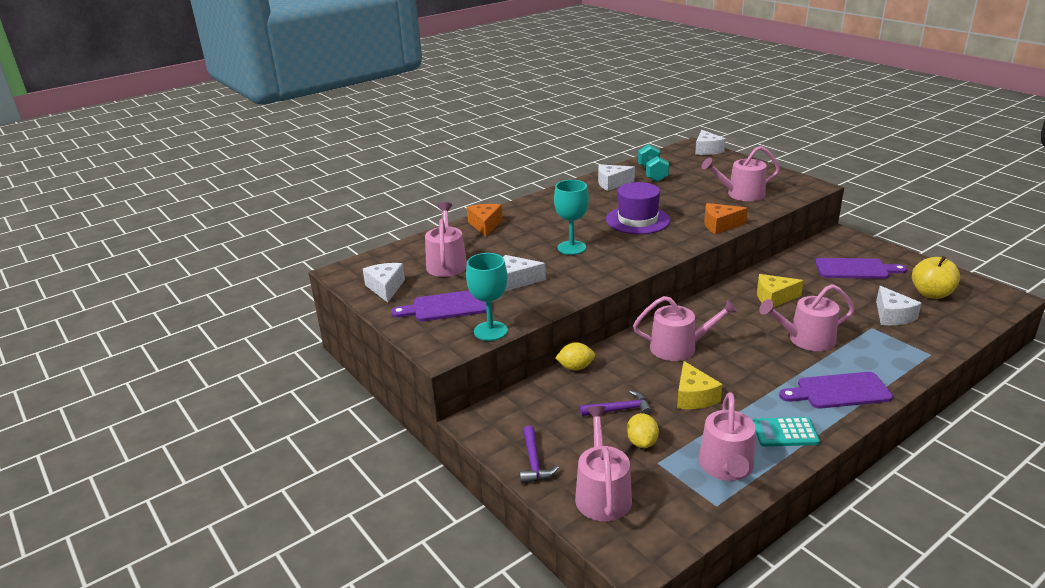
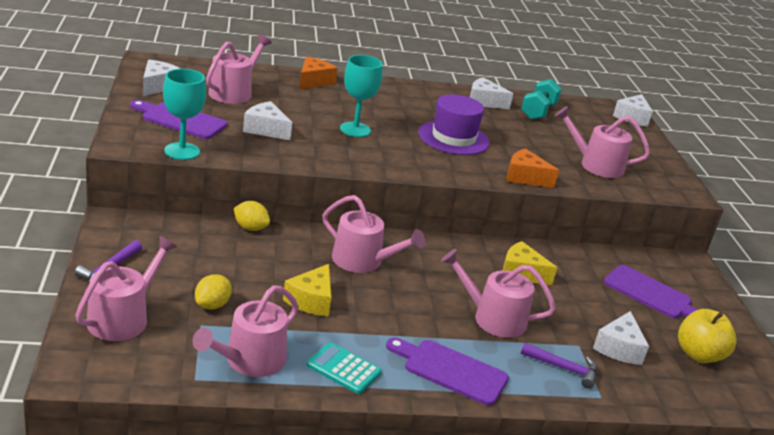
camera: 25 degrees right, 0 degrees up
(619, 410) = (234, 274): purple hammer -> purple hammer (563, 368)

